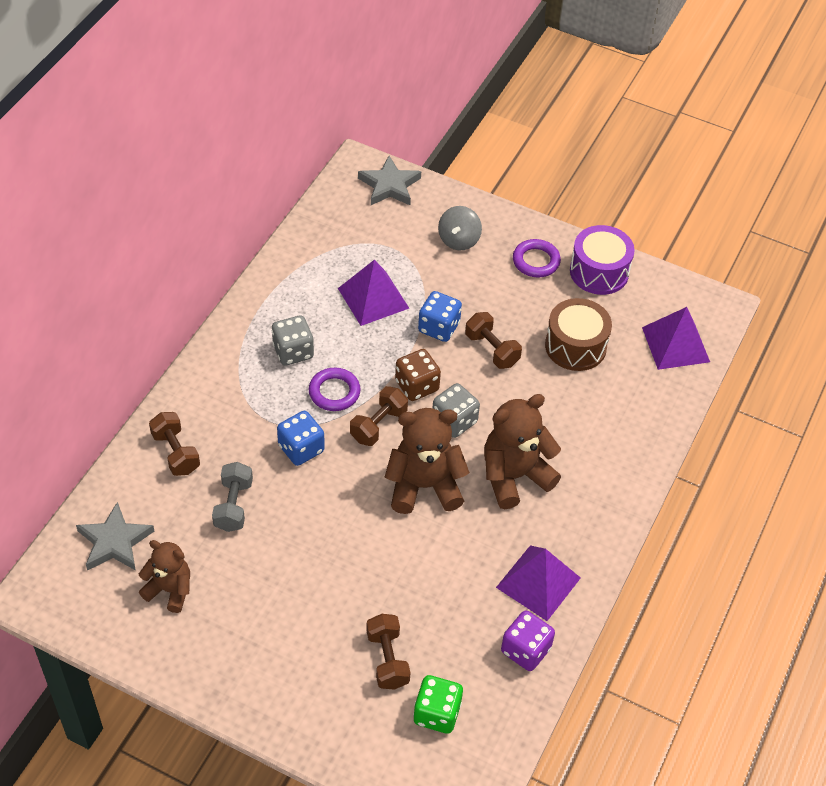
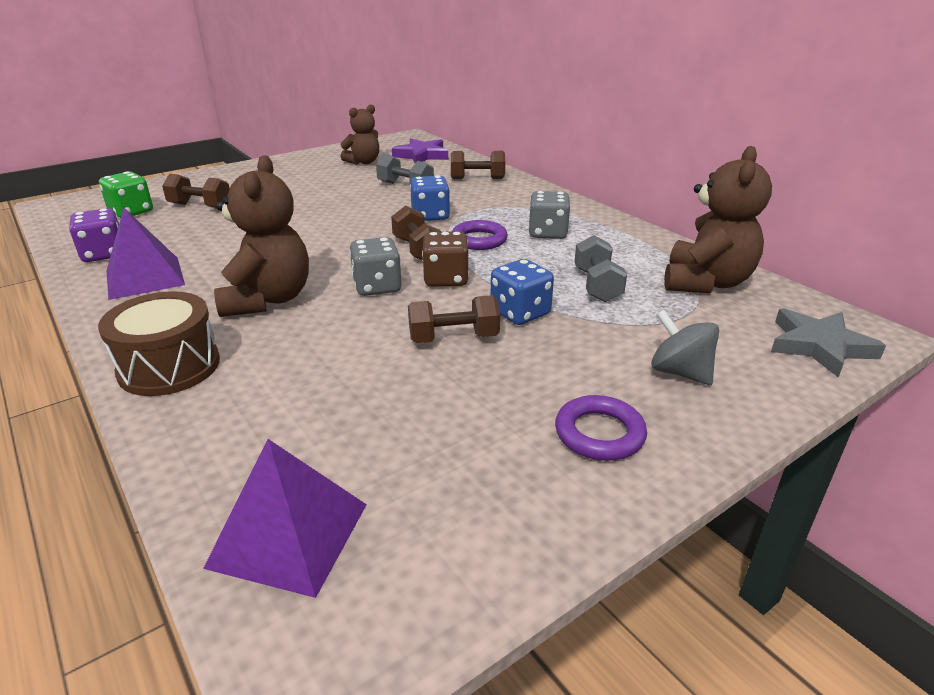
camera: 120 degrees right, 20 degrees down
(114, 542) = (421, 155): grey star -> purple star
(373, 298) = (597, 285): purple pyramid -> grey dumbbell
(424, 486) = (323, 253): brown teddy bear -> brown teddy bear (706, 282)
(575, 346) = (396, 410): brown drum -> brown drum (169, 366)
(599, 272) = (534, 504): purple drum -> none

